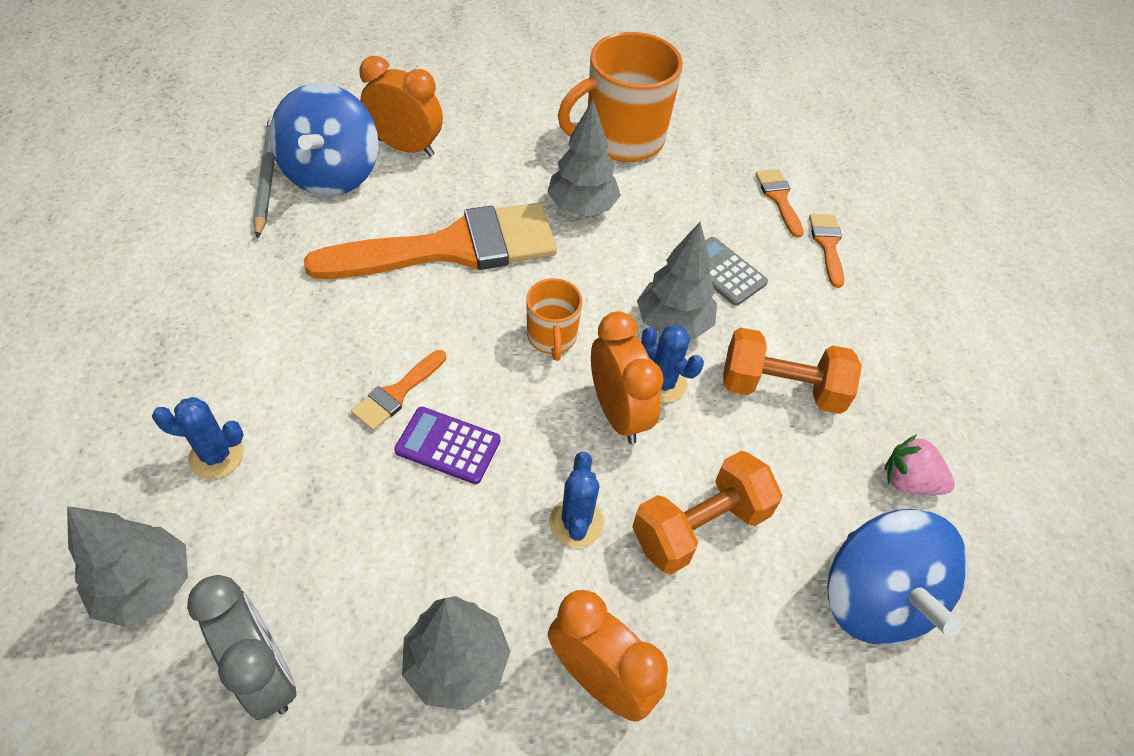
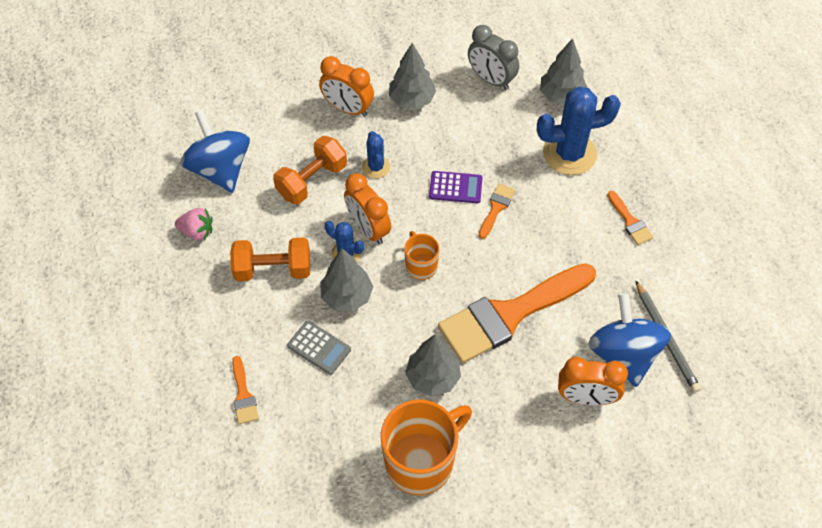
camera: 170 degrees right, 5 degrees up
(216, 456) = (569, 153): blue cactus -> blue cactus, size x1.91
(779, 198) = (283, 432): orange brush -> orange brush (630, 221)

